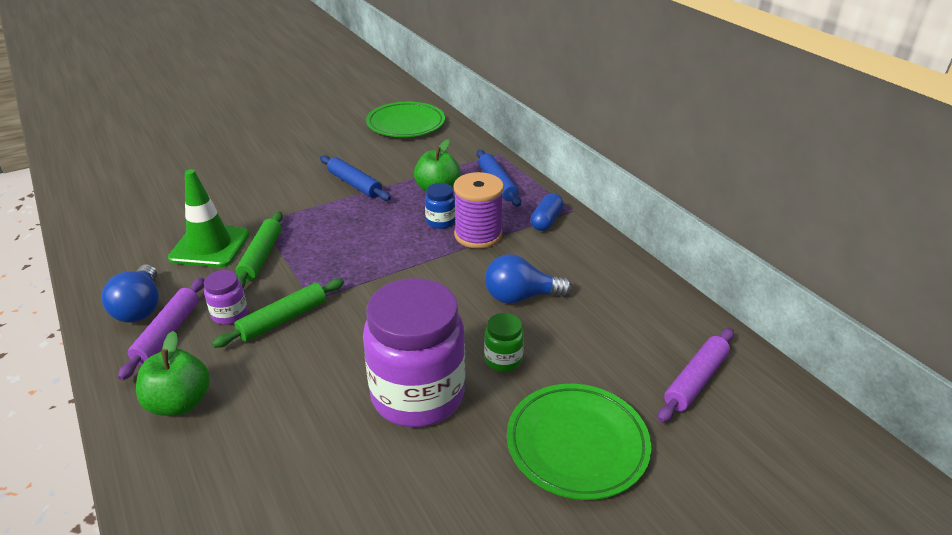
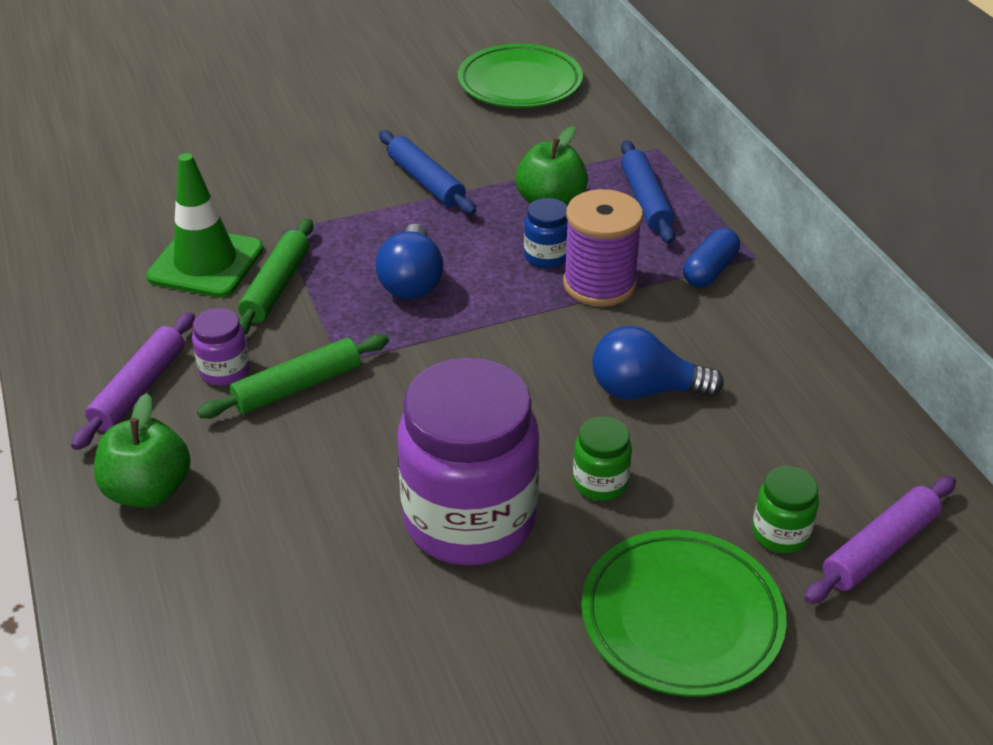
camera: 10 degrees right, 5 degrees up
(140, 308) = (105, 347): blue light bulb -> blue light bulb (412, 281)
(629, 378) = (780, 533): none -> green jar

